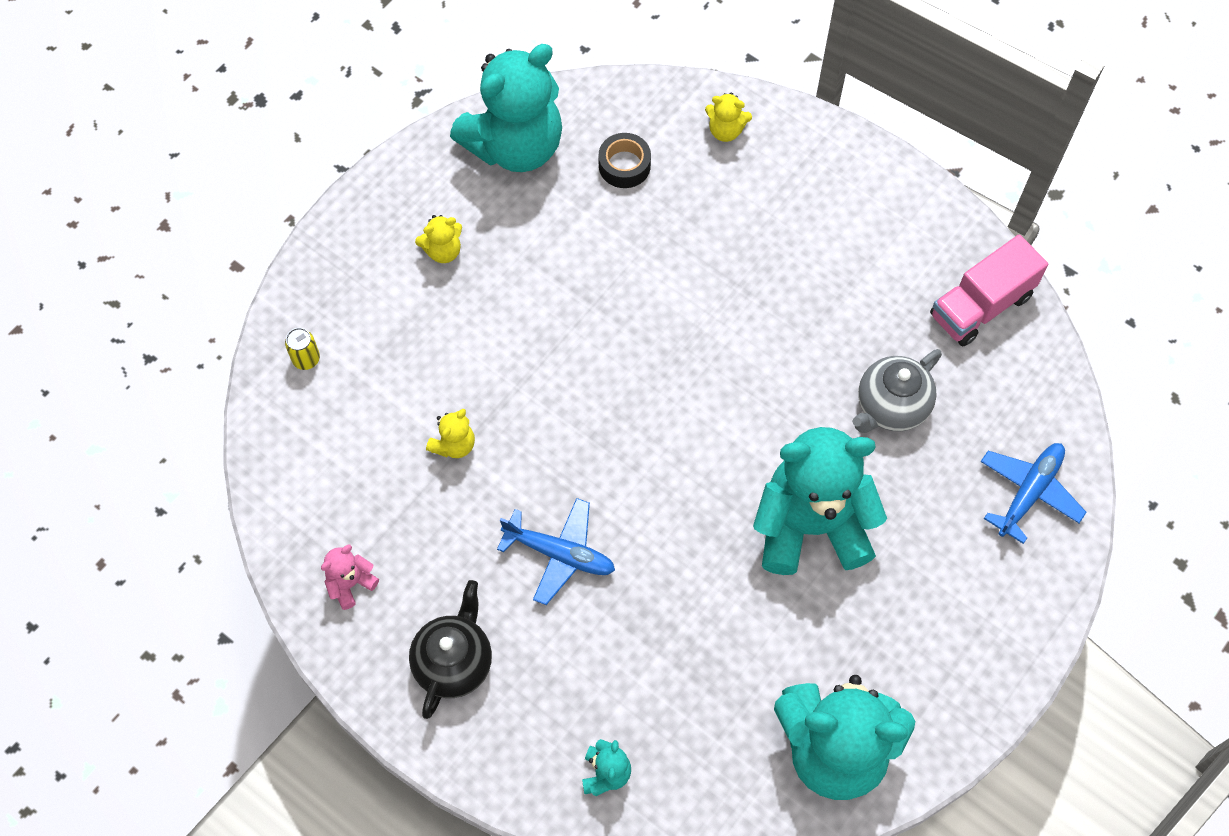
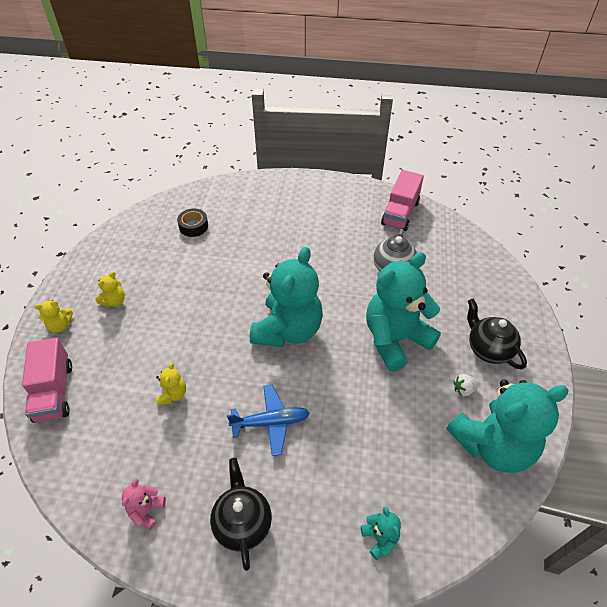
camera: 30 degrees left, 15 degrees down
(306, 359) = (54, 392): yellow can -> pink truck
(515, 146) = (130, 240): turquoise teddy bear -> turquoise teddy bear (288, 330)
(725, 130) = (235, 194): yellow teddy bear -> yellow teddy bear (60, 325)
(854, 653) = (464, 389): none -> white strawberry
(939, 615) = (488, 349): none -> black teapot
(1029, 492) = (482, 275): blue plane -> none

